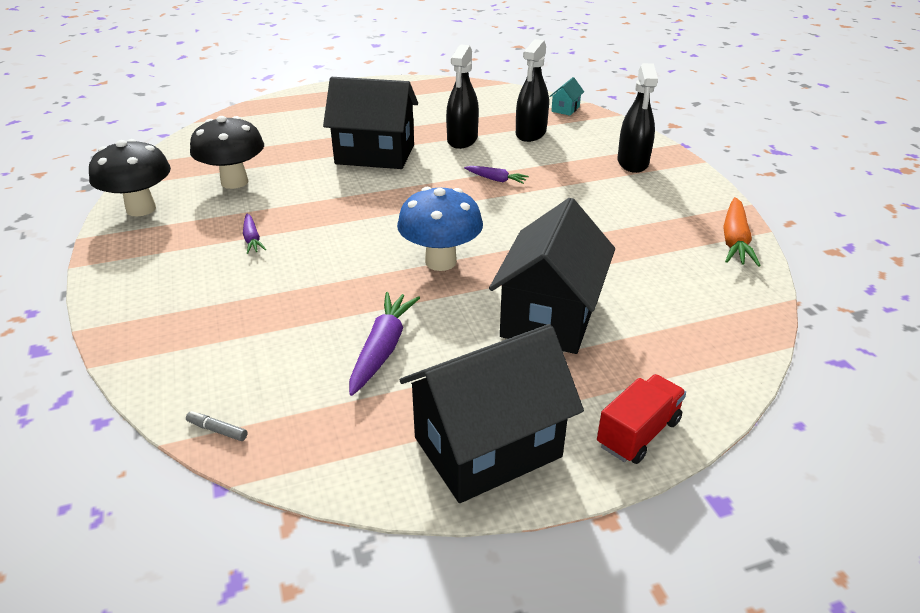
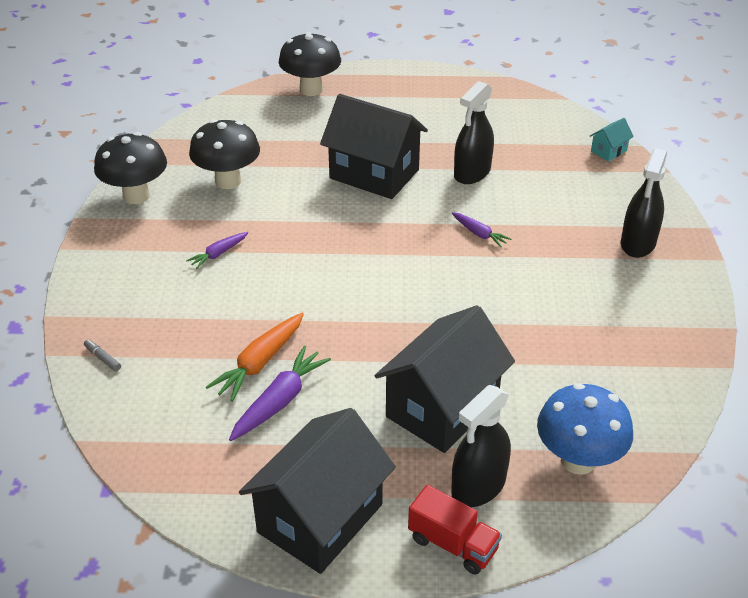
camera: 20 degrees right, 5 degrees up
(217, 430) = (121, 440): grey marker -> grey marker (103, 358)
(252, 239) = (218, 254): purple carrot -> purple carrot turned 45 degrees clockwise
(283, 107) = (311, 90): none -> black mushroom
(440, 262) = (374, 321): blue mushroom -> blue mushroom (578, 460)
(487, 447) = (320, 518): black house -> black house turned 45 degrees counterclockwise
(531, 133) = (550, 179): black spray bottle -> black spray bottle (478, 486)
(638, 433) = (453, 544): red truck -> red truck turned 60 degrees clockwise
(735, 241) = (682, 369): orange carrot -> orange carrot (259, 363)

